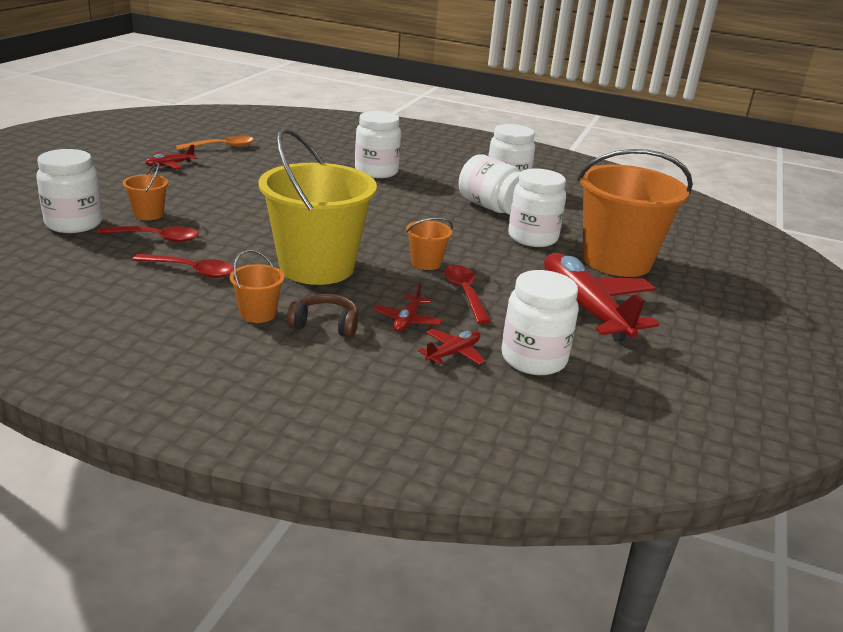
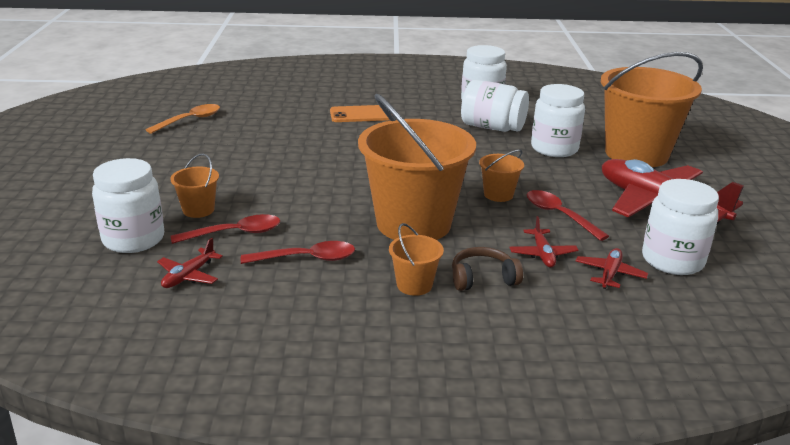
camera: 20 degrees left, 0 degrees up
(170, 165) = (160, 151): red plane -> red plane (189, 276)
(316, 267) = (413, 223): yellow bucket -> orange bucket
(376, 171) = (361, 114): white jar -> orange phone

